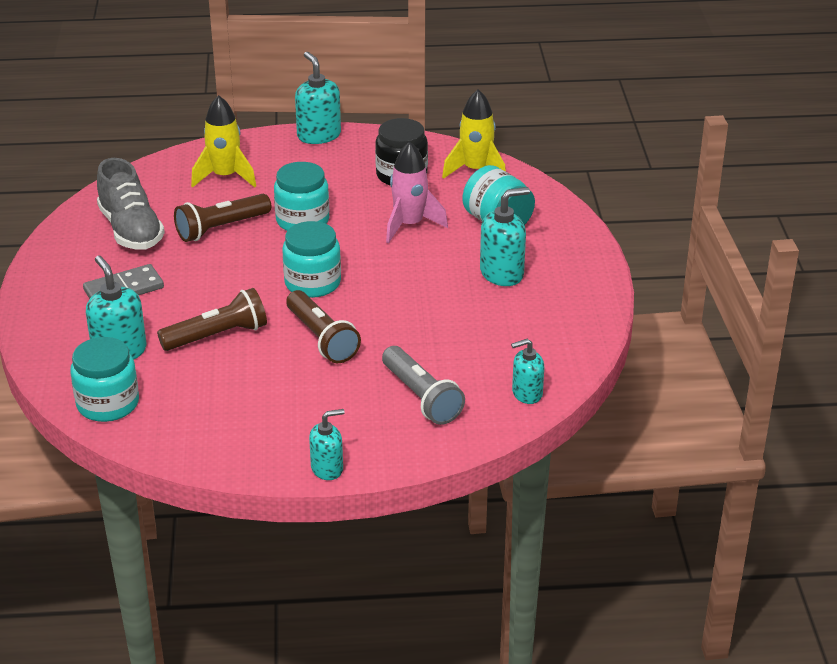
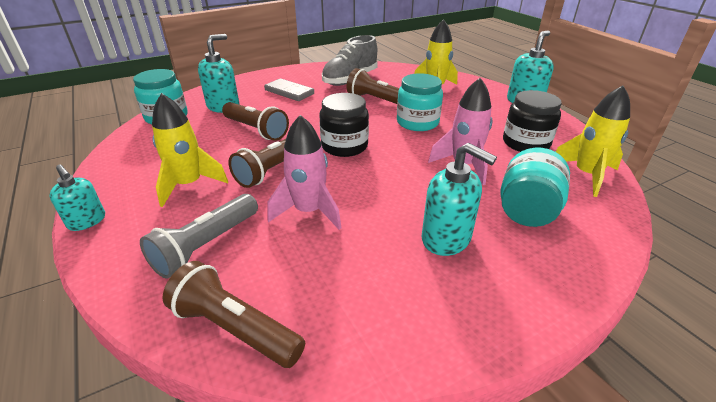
camera: 65 degrees right, 0 degrees up
(308, 398) = (189, 185): none -> yellow rocket
(312, 283) = (344, 146): turquoise jar -> black jar
(414, 332) = (309, 211): none -> pink rocket
(526, 393) = (235, 328): turquoise soap dispenser -> brown flashlight

